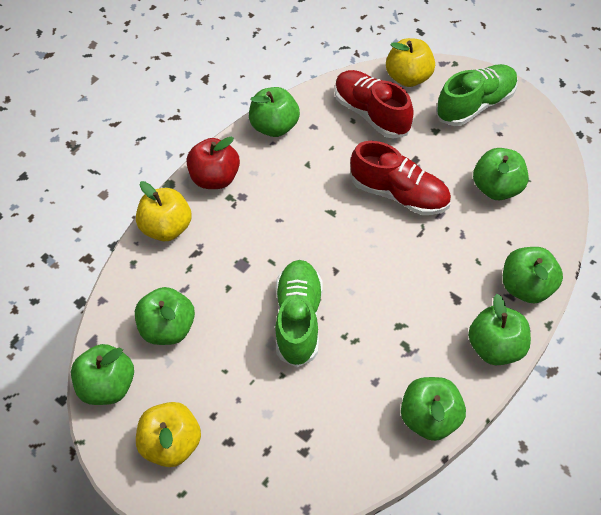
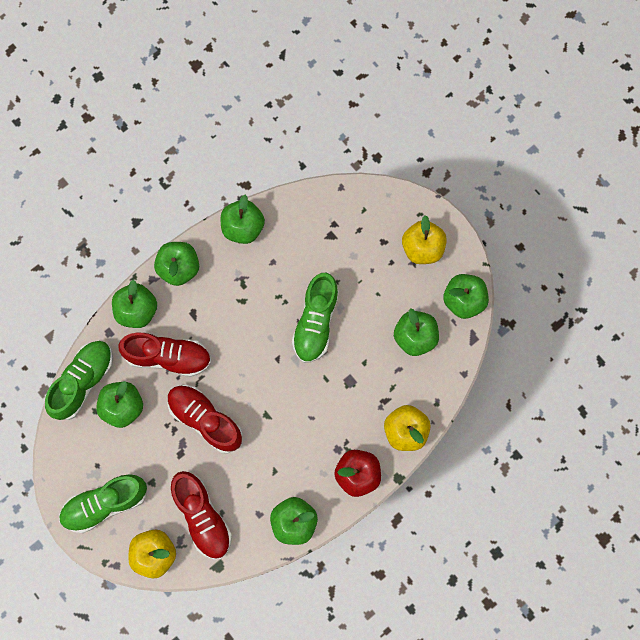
camera: 170 degrees left, 20 degrees up
(466, 246) = (168, 357): none -> red shoe
(553, 203) = (83, 381): none -> green shoe

